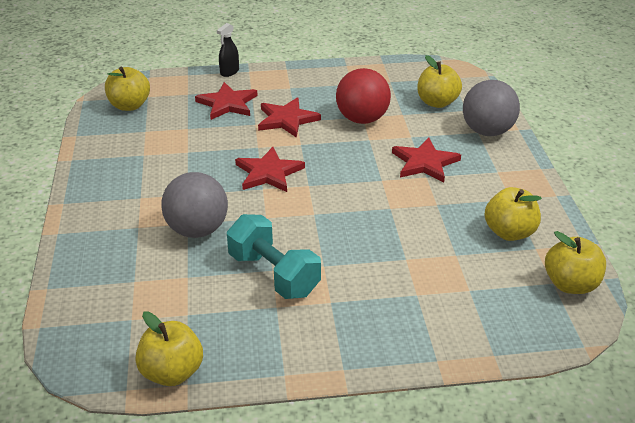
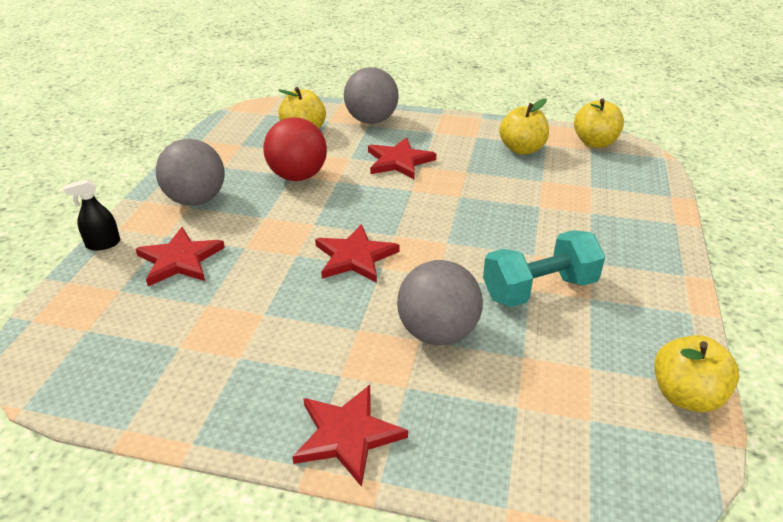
camera: 70 degrees left, 0 degrees up
(129, 105) = (95, 353): yellow apple -> none
(229, 72) = (103, 244): black spray bottle -> black spray bottle turned 105 degrees clockwise
(287, 119) = (257, 223): red star -> red star (347, 435)
(300, 87) = (196, 200): none -> grey ball

